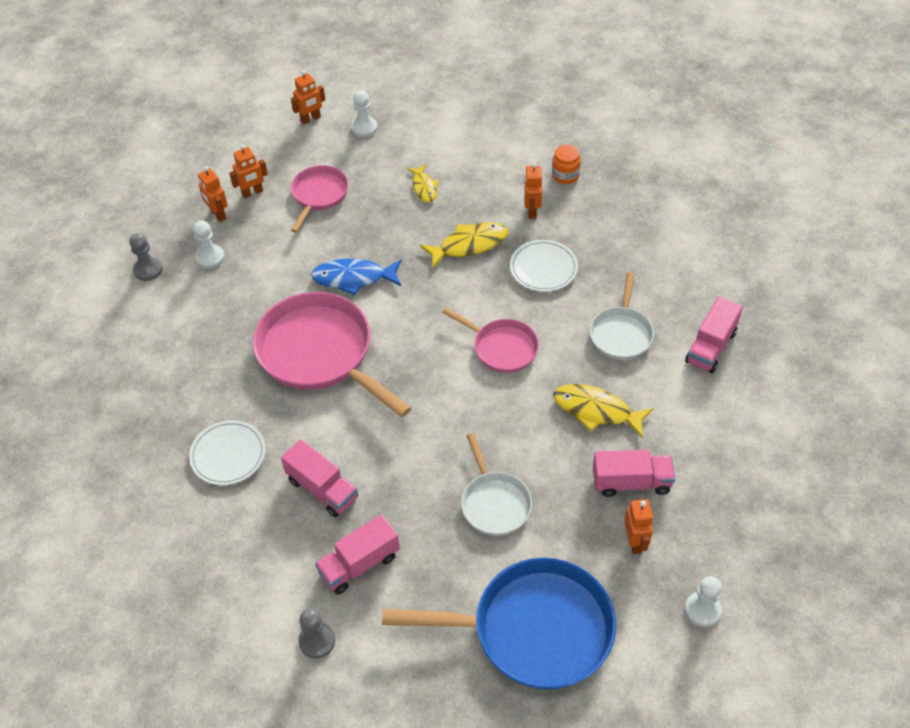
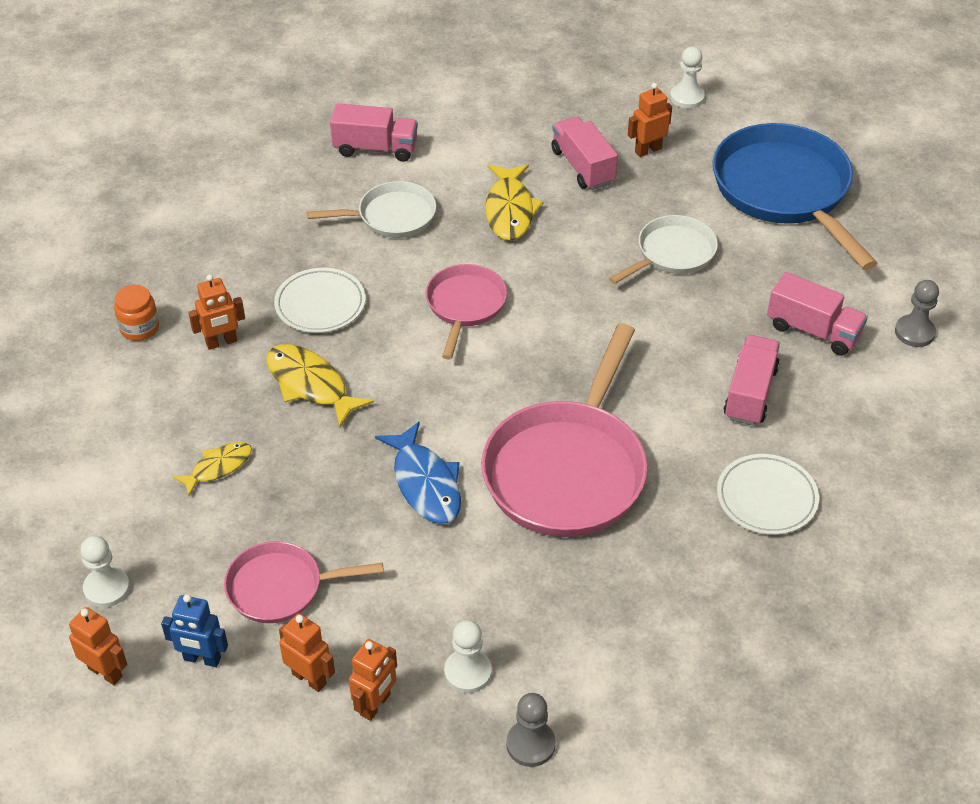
camera: 115 degrees left, 5 degrees down
(294, 155) = (202, 659): none -> blue robot

